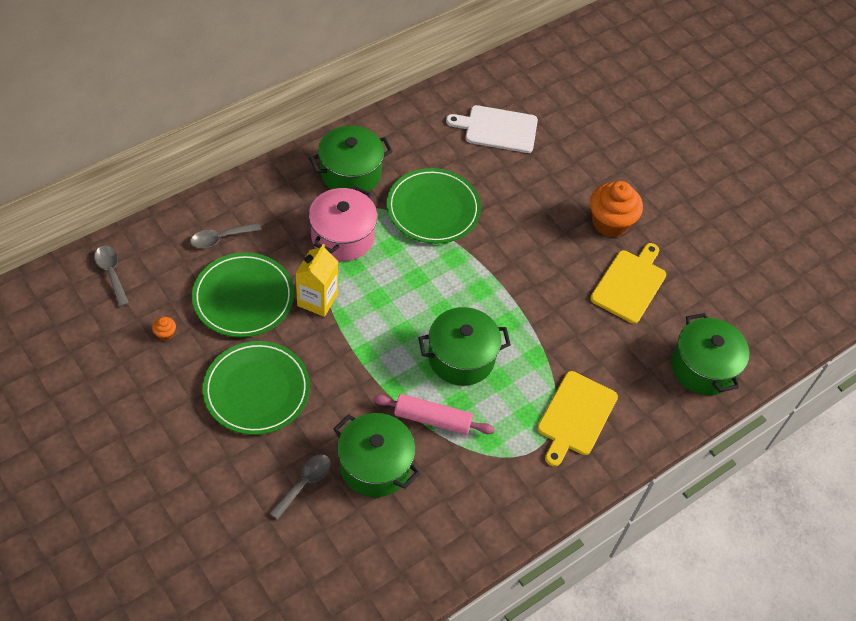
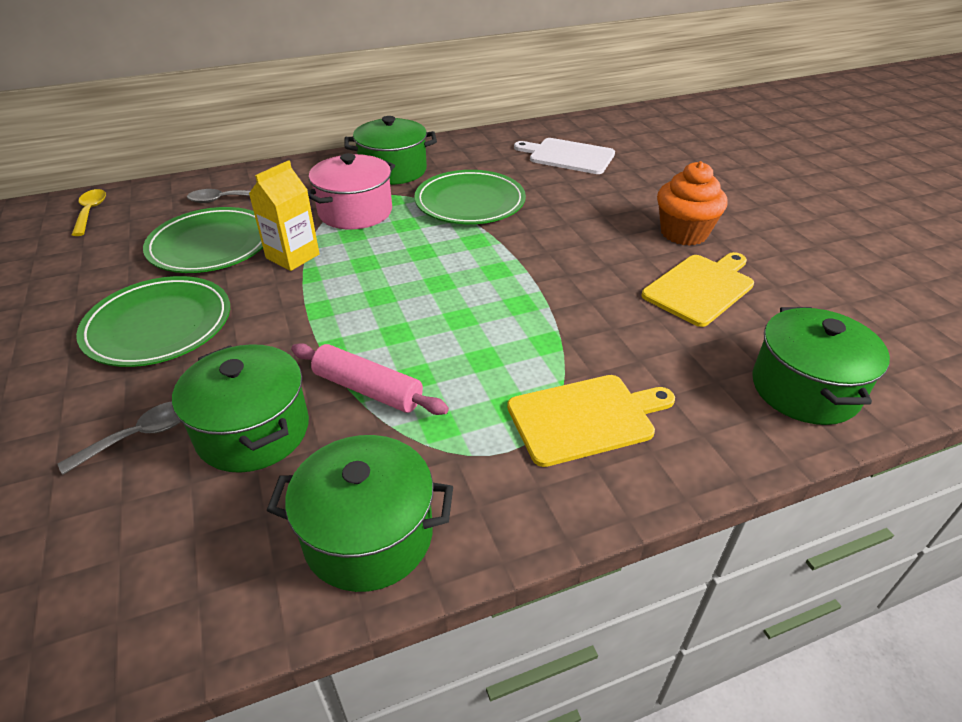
camera: 20 degrees right, 15 degrees down
(111, 273) = (90, 212): grey spoon -> yellow spoon
(165, 334) = (100, 263): orange cupcake -> none
(461, 358) = (441, 330): green pot -> green pot (368, 535)
(575, 416) = (585, 418): yellow cutting board -> yellow cutting board turned 150 degrees counterclockwise

